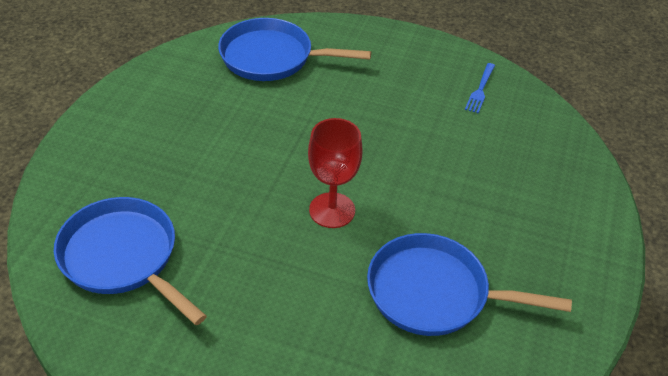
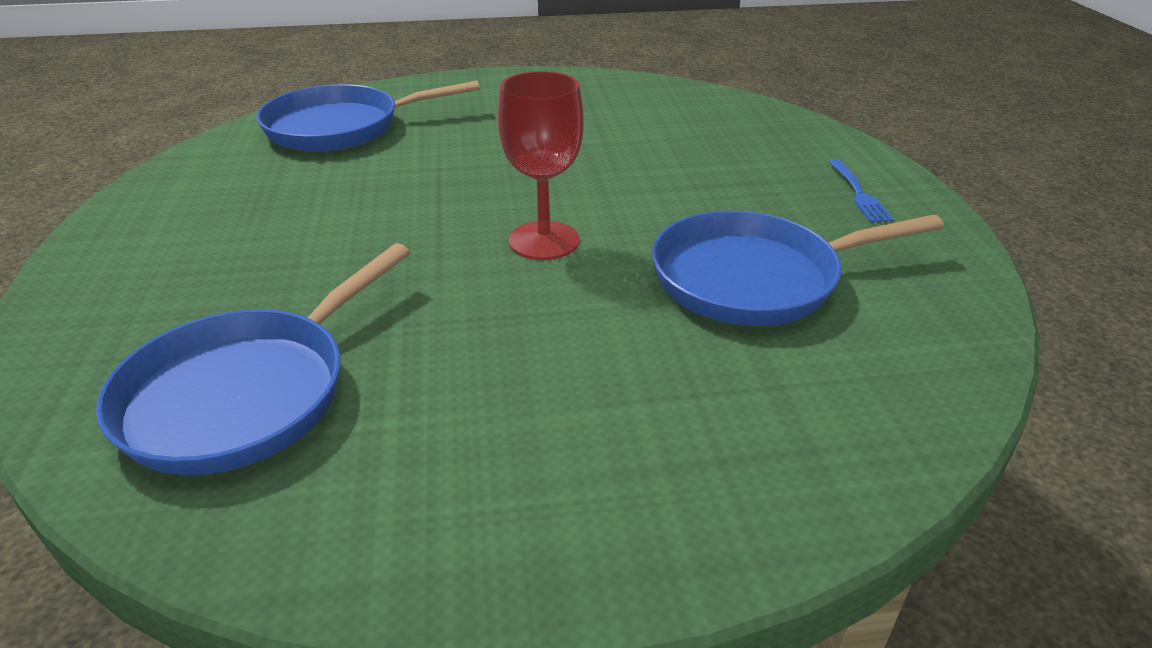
camera: 25 degrees left, 10 degrees down
(123, 257) = (246, 393): blue pan -> blue pan turned 75 degrees counterclockwise
(480, 90) = (626, 97): blue fork -> blue fork (858, 193)

